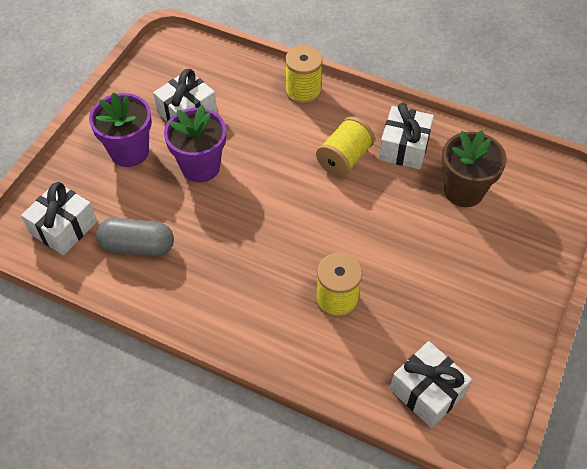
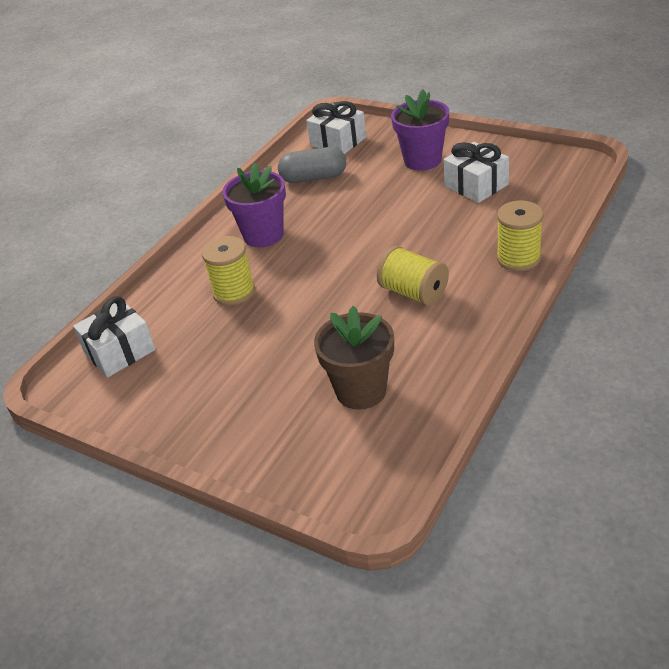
camera: 100 degrees right, 15 degrees down
(138, 246) = (314, 178): grey capsule -> grey capsule turned 75 degrees clockwise
(200, 167) = (403, 200): purple flower pot -> purple flower pot (263, 235)
(404, 147) = (431, 340): white gift -> none

